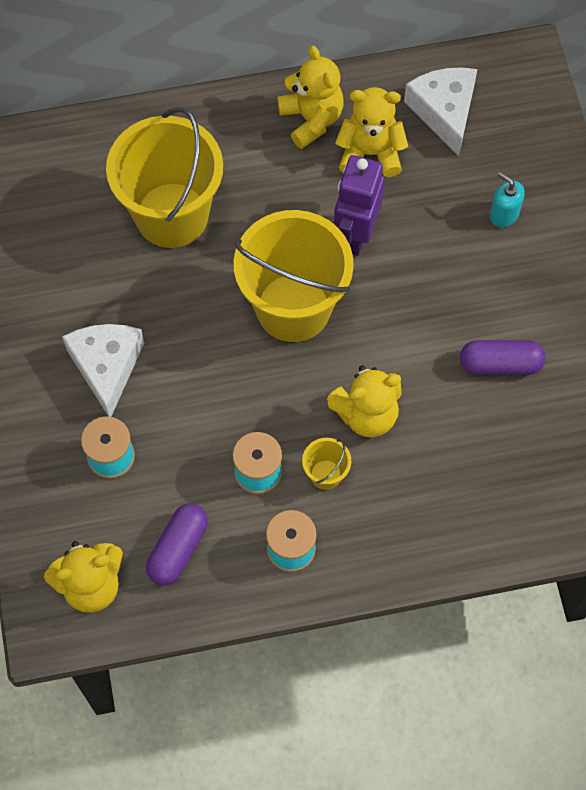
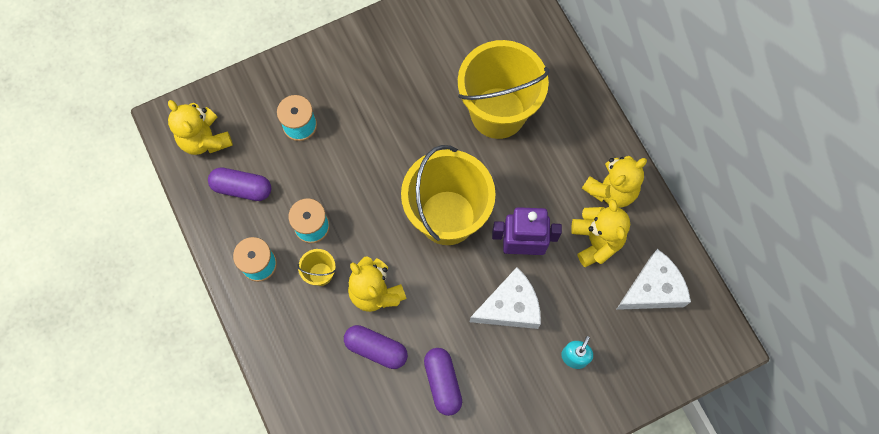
camera: 75 degrees right, 5 degrees up
(106, 367) = (366, 103): white cheese -> white cheese (510, 306)
(440, 430) = (376, 349): none -> purple capsule

